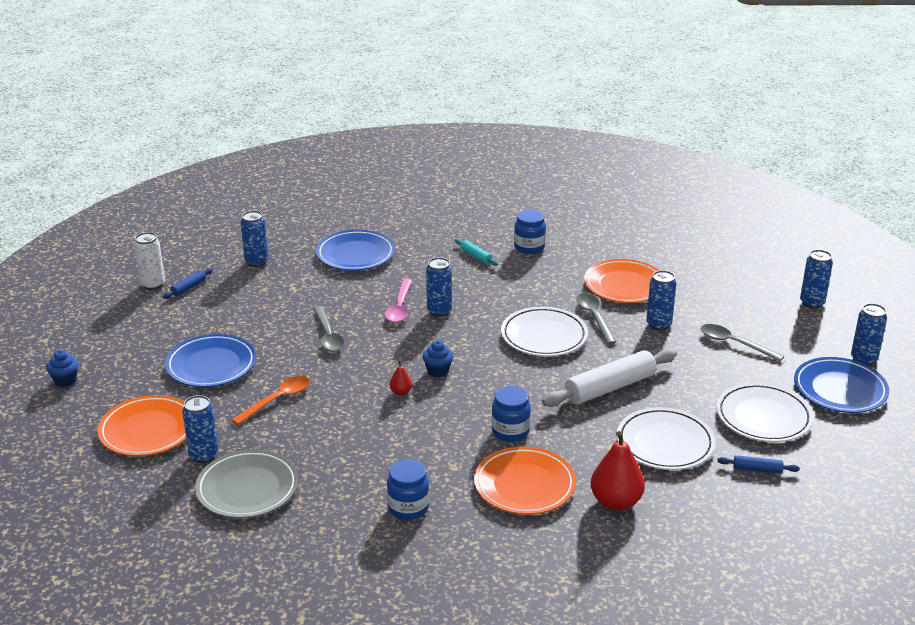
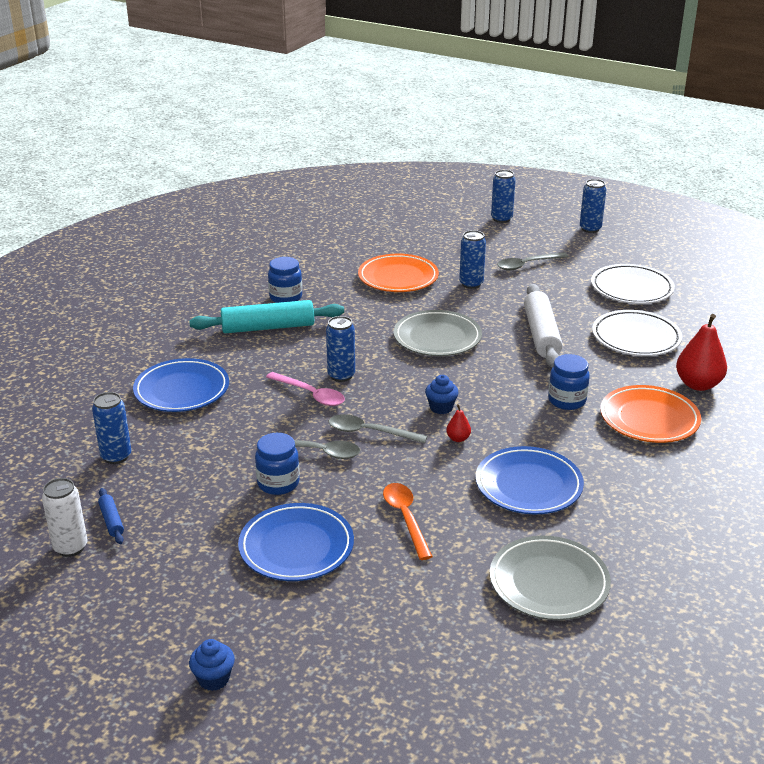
camera: 60 degrees left, 0 degrees up
(148, 430) = (385, 631): orange plate -> none
(204, 455) = (467, 599): blue can -> none
(408, 508) = (643, 490): blue jar -> blue jar (278, 483)
(475, 256) = (268, 327): turquoise rolling pin -> turquoise rolling pin, size x2.20
(544, 336) = (437, 338): white plate -> grey plate
(594, 317) = (432, 306): grey spoon -> grey spoon (369, 432)
(757, 469) = (694, 314): blue rolling pin -> none
(840, 390) = (620, 250): blue plate -> blue plate (528, 485)

